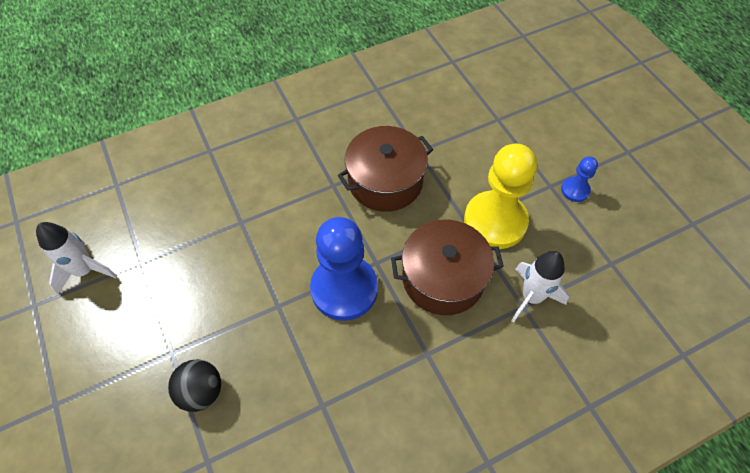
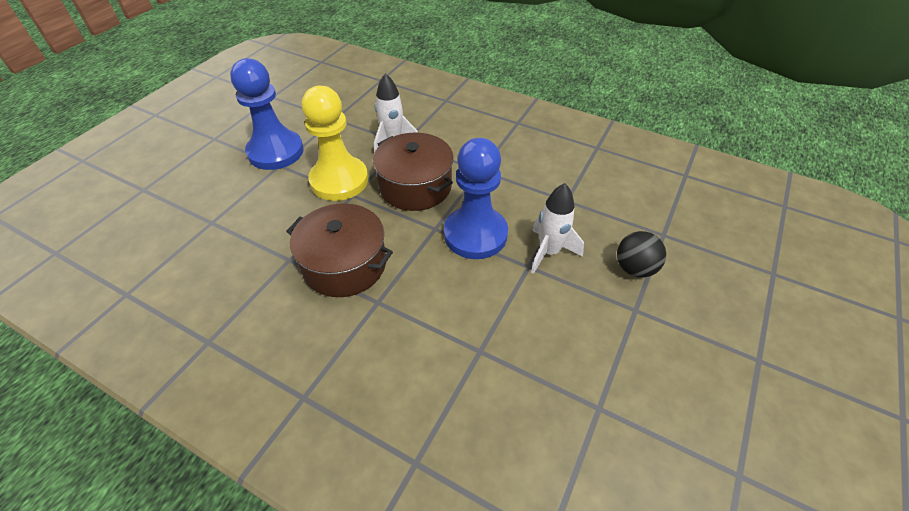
camera: 125 degrees left, 10 degrees down
(85, 270) = (661, 457): white rocket -> white rocket (549, 252)
(575, 190) = (275, 152): blue pawn -> blue pawn, size x2.17

